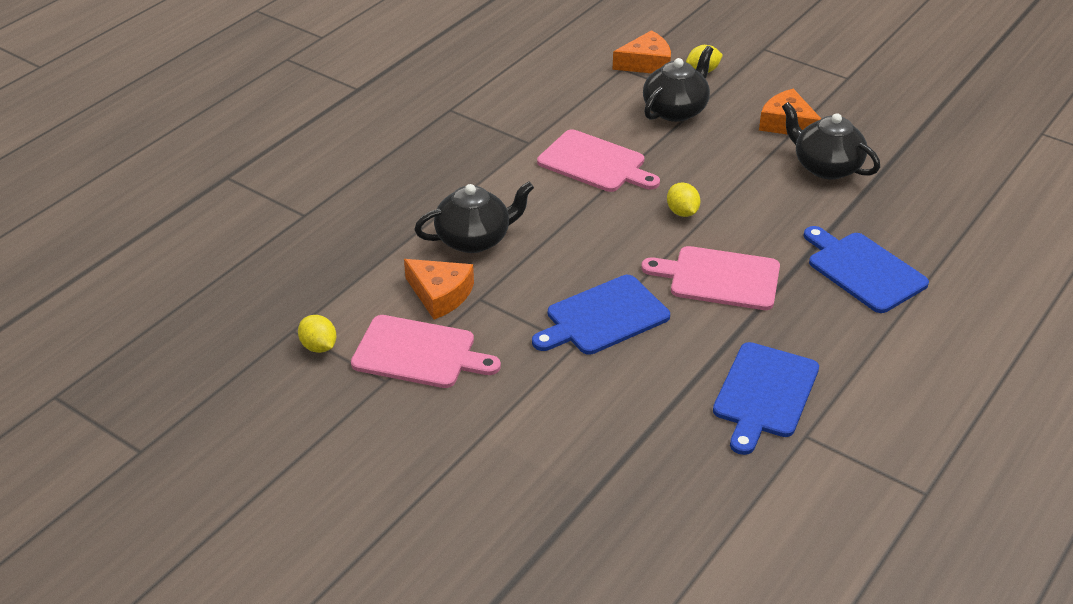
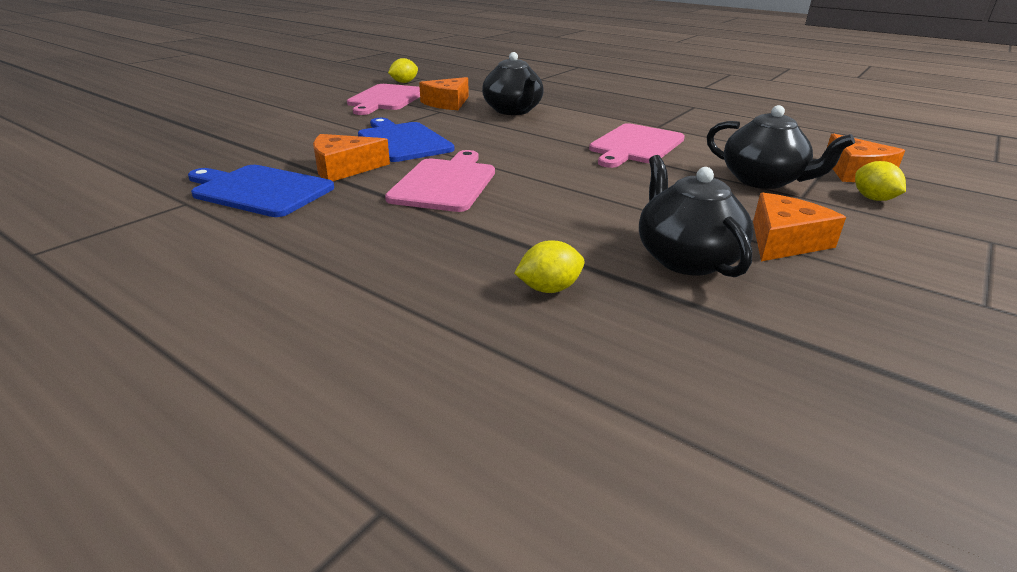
camera: 90 degrees right, 10 degrees down
(682, 212) = (559, 174): yellow lemon -> yellow lemon (549, 289)
(695, 348) = (344, 168): none -> orange cheese
(826, 167) = (686, 259): black teapot -> black teapot turned 60 degrees counterclockwise
(863, 270) = (442, 261): blue cutting board -> none

